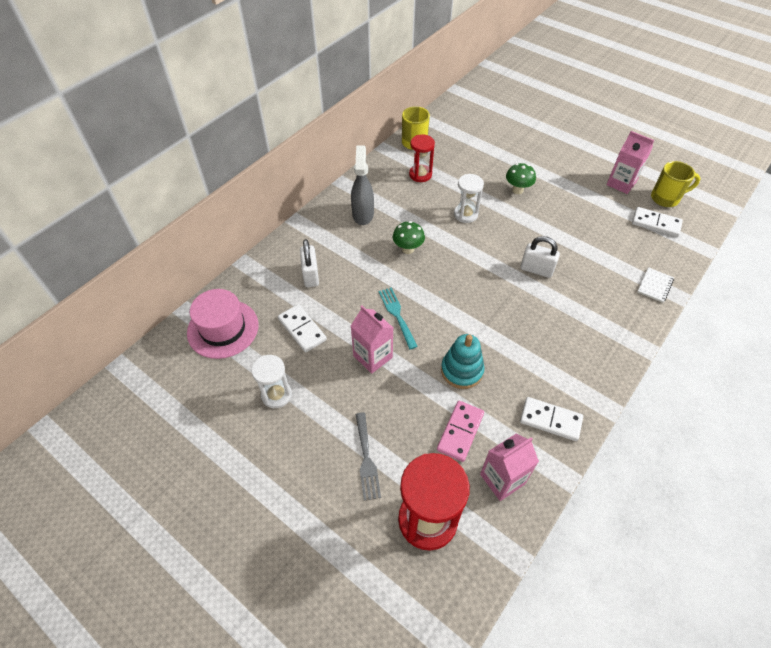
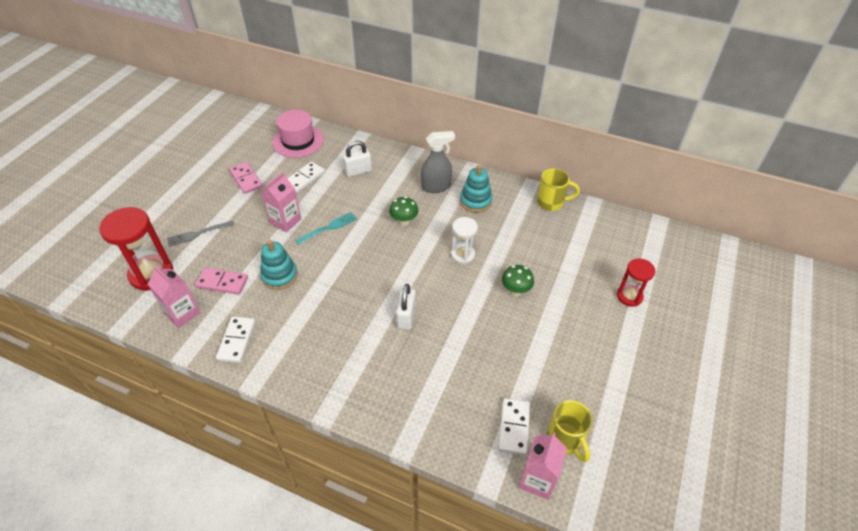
camera: 75 degrees right, 5 degrees down
(276, 395) = (246, 179): white hourglass -> pink domino
(395, 190) = (475, 201): none -> turquoise stacking toy
(420, 174) = (505, 214): red hourglass -> red hourglass (629, 296)
(621, 183) = (571, 389): pink carton -> pink carton (537, 479)
(655, 286) = (413, 425): white notebook -> none

